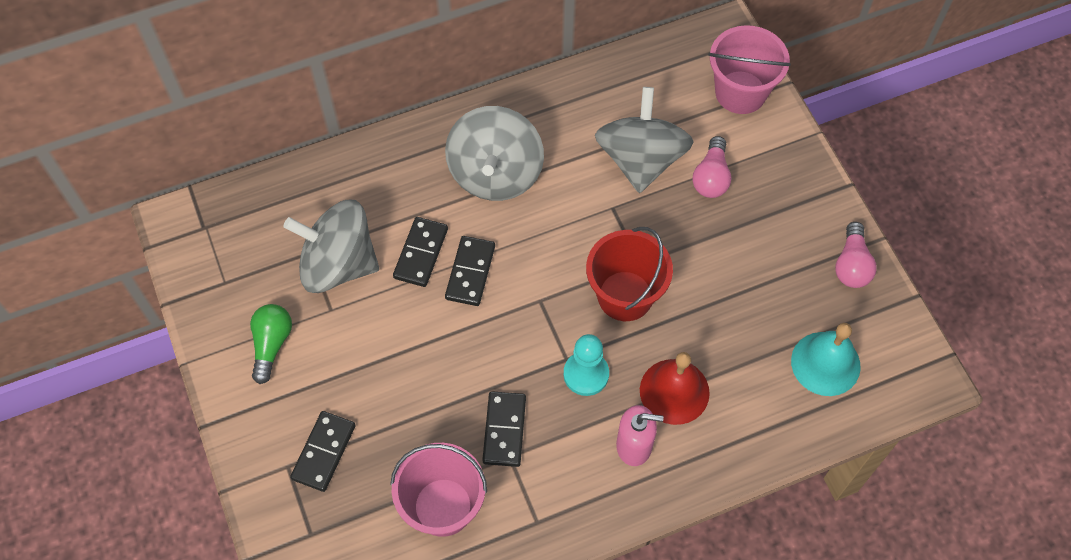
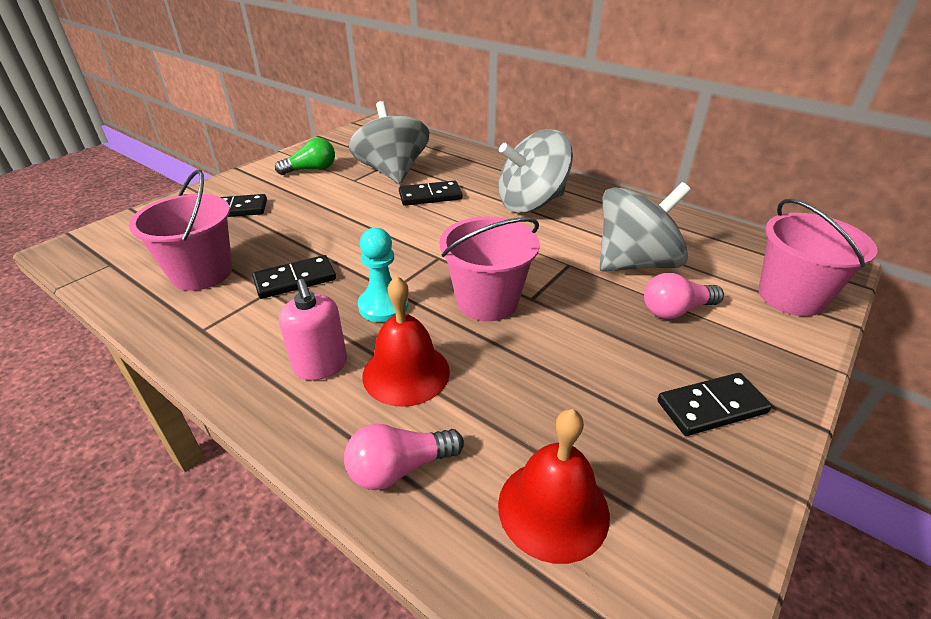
camera: 60 degrees right, 25 degrees down
(470, 272) = (434, 219): black domino -> black domino (712, 407)
(625, 296) = (487, 301): red bucket -> pink bucket
(825, 363) = (553, 508): turquoise bell -> red bell
(851, 265) = (723, 477): pink light bulb -> pink light bulb (399, 468)

